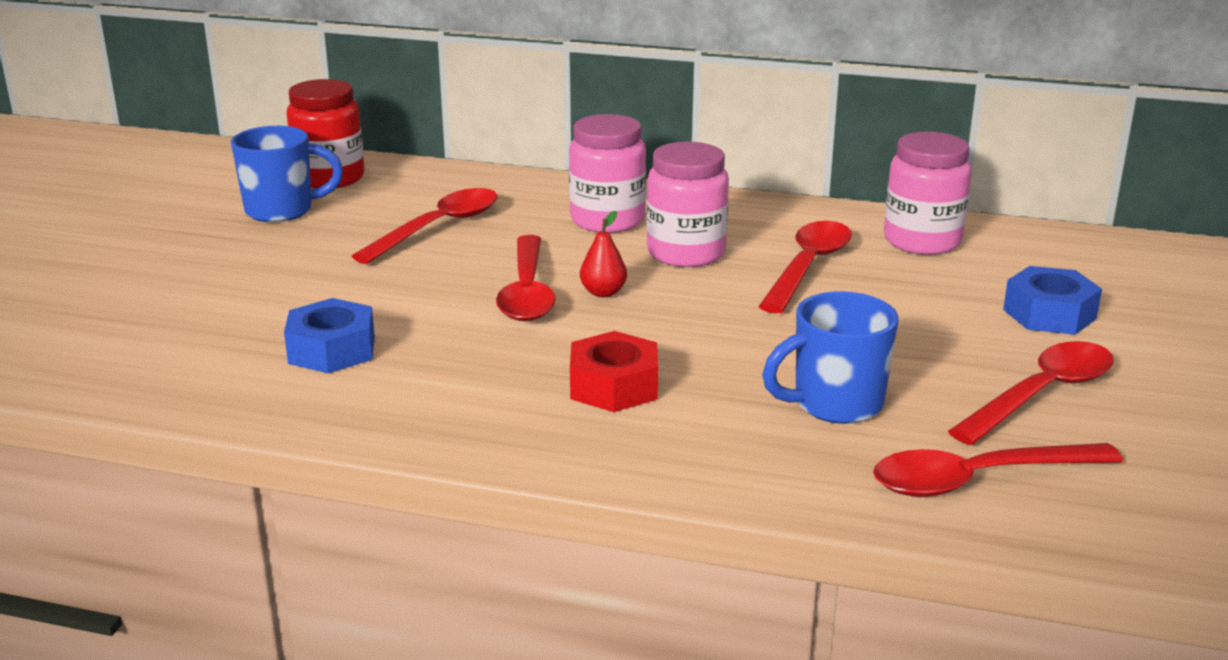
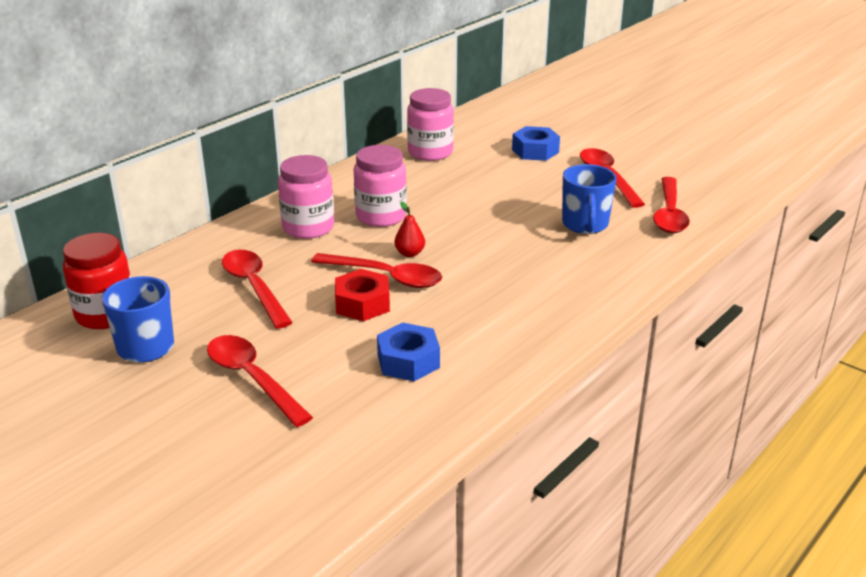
camera: 65 degrees left, 5 degrees up
(613, 386) = (525, 277): red nut -> red nut (362, 304)
(808, 267) = (432, 189): red spoon -> red spoon (252, 379)

